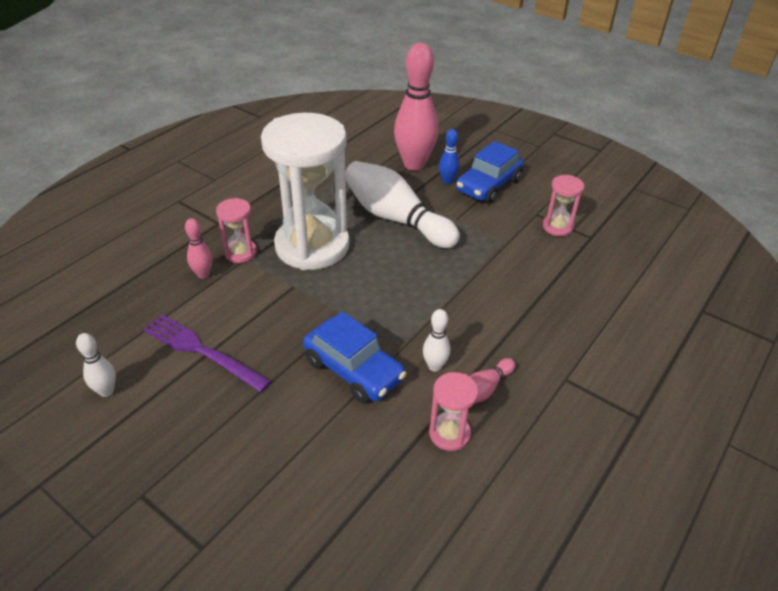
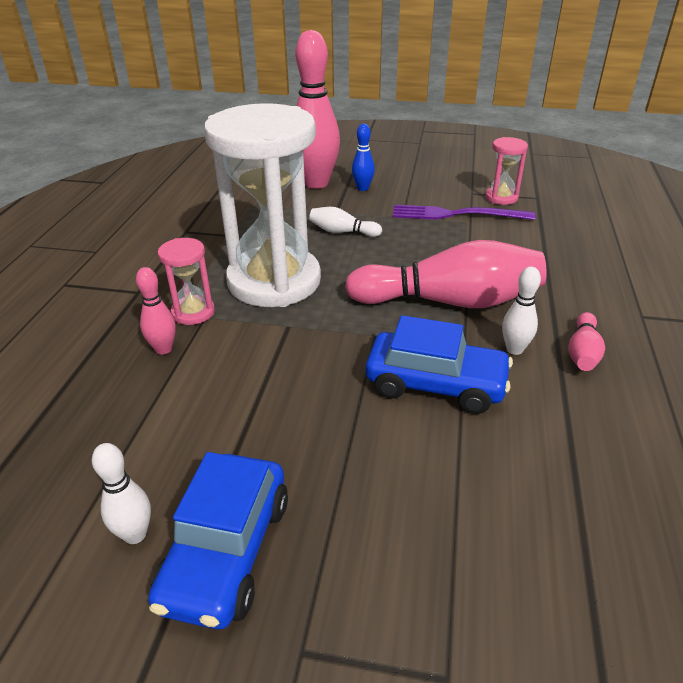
camera: 25 degrees left, 5 degrees down
(202, 351) = (235, 433): purple fork -> purple fork (456, 214)
(396, 219) = (342, 232): white bowling pin -> white bowling pin, size x0.45
(423, 309) = (449, 301): none -> pink bowling pin
(449, 433) = (595, 407): pink hourglass -> none
(488, 186) = (405, 182): blue car -> blue car (226, 551)

